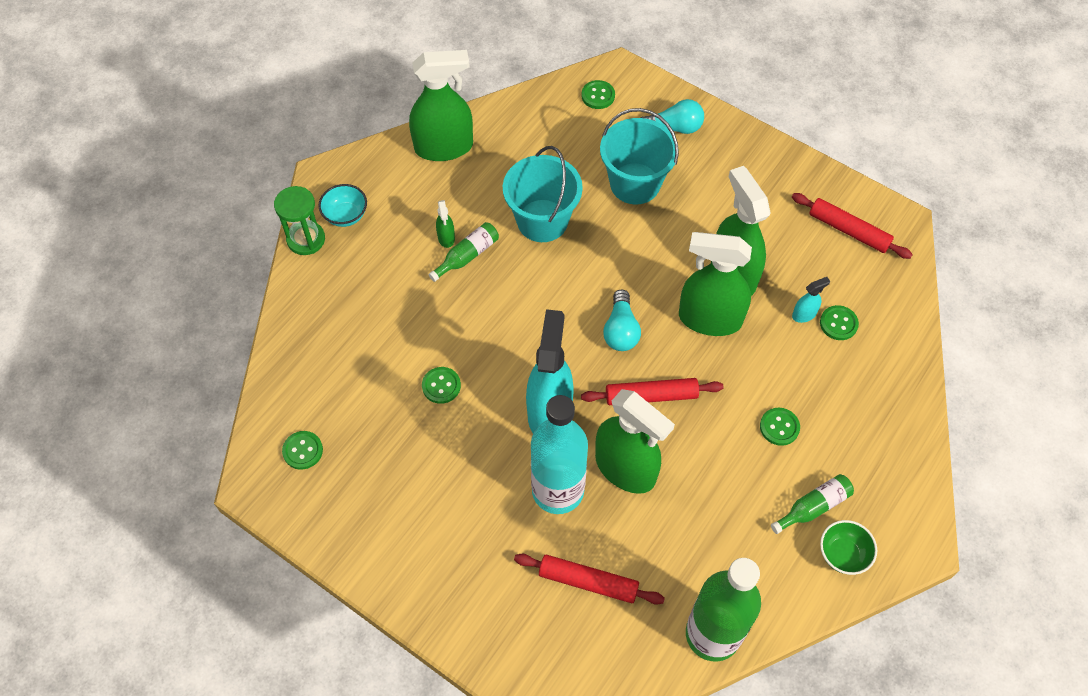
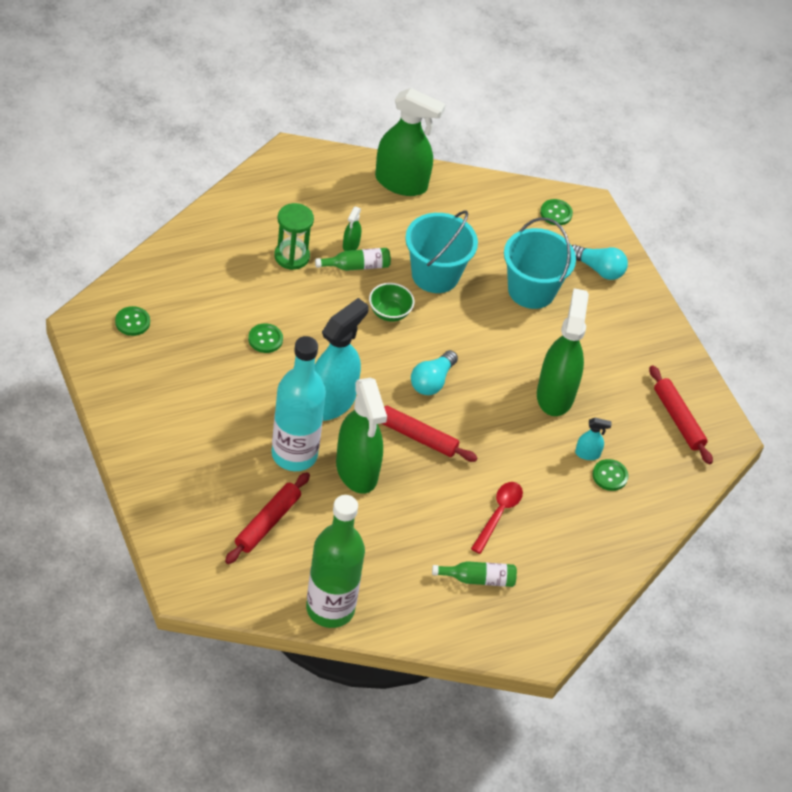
camera: 25 degrees right, 10 degrees down
(306, 239) = (244, 188): green hourglass -> green hourglass (292, 256)
(345, 215) = (287, 188): turquoise bowl -> none
(588, 582) = (267, 522): red rolling pin -> red rolling pin turned 75 degrees clockwise
(709, 319) = (508, 413): green spray bottle -> none
(779, 427) = (498, 514): green button -> red spoon
(843, 554) = (473, 621): green bowl -> green bowl (389, 312)

